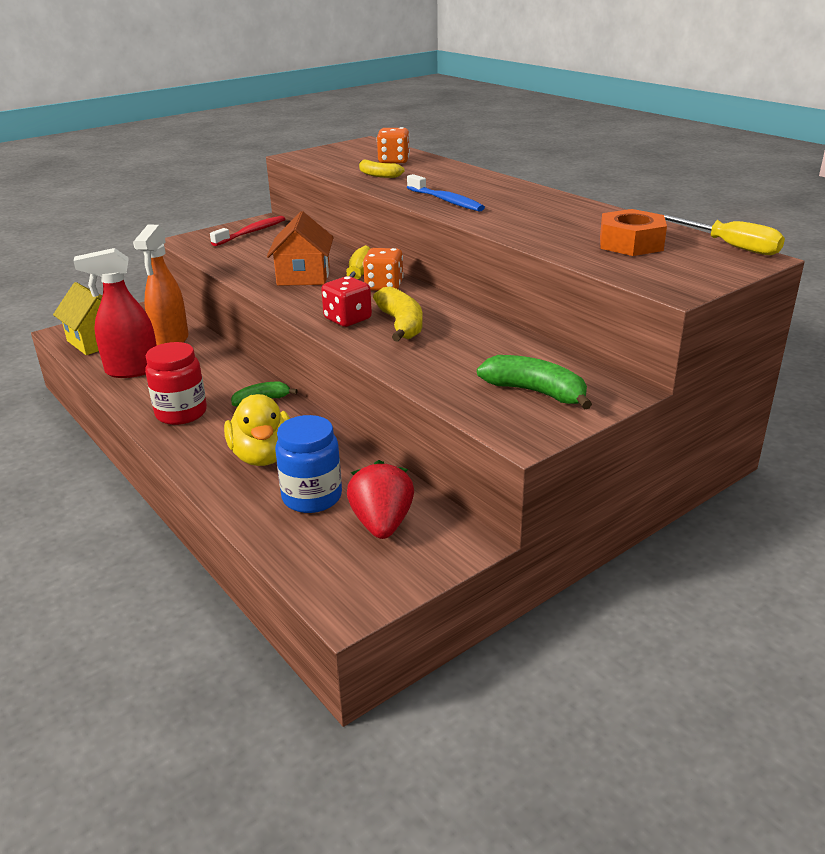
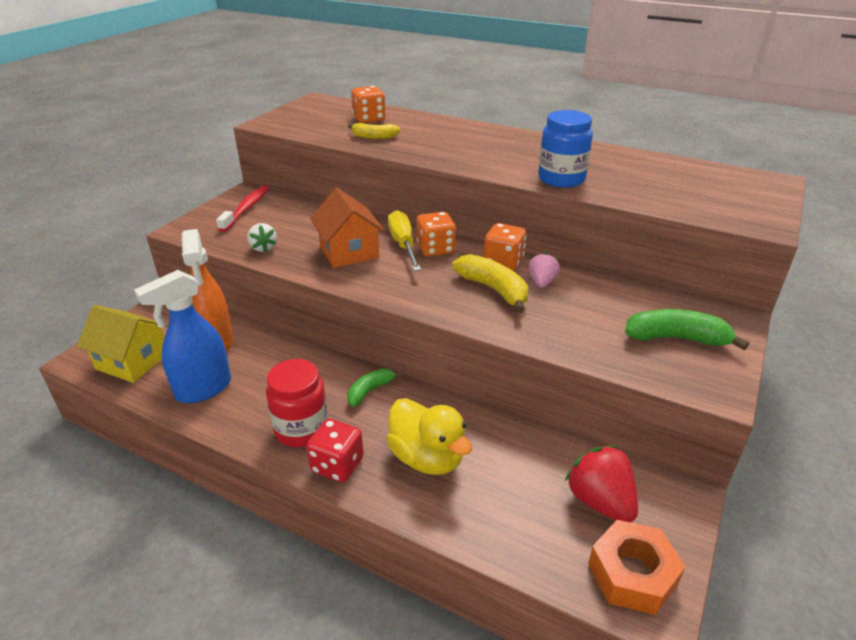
camera: 25 degrees left, 5 degrees up
(132, 370) = (203, 389): red spray bottle -> blue spray bottle
(235, 262) = (263, 248): none -> white strawberry
(312, 497) = (514, 492): blue jar -> blue jar (561, 179)
(347, 319) = (440, 294): red dice -> red dice (337, 465)
(437, 306) = (503, 262): none -> orange dice
(446, 201) = (470, 158): blue toothbrush -> none
(455, 327) = (542, 282): none -> pink strawberry
(630, 243) = (672, 182): orange nut -> orange nut (632, 574)
(730, 246) = (744, 172): yellow screwdriver -> none

